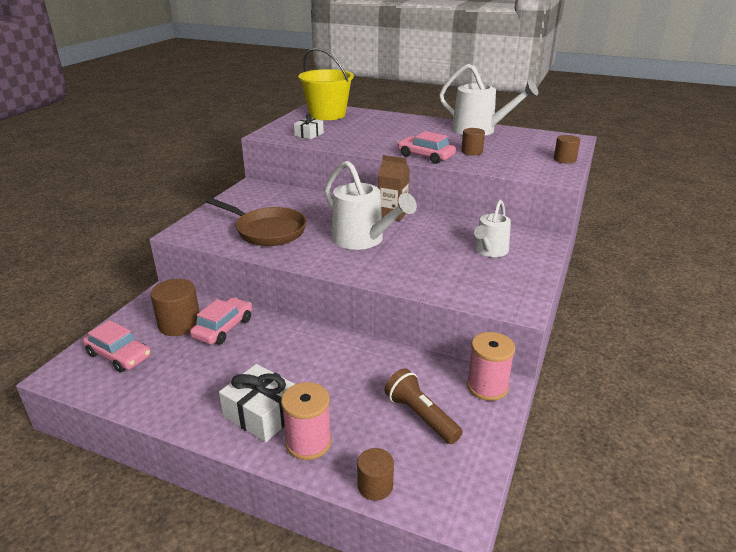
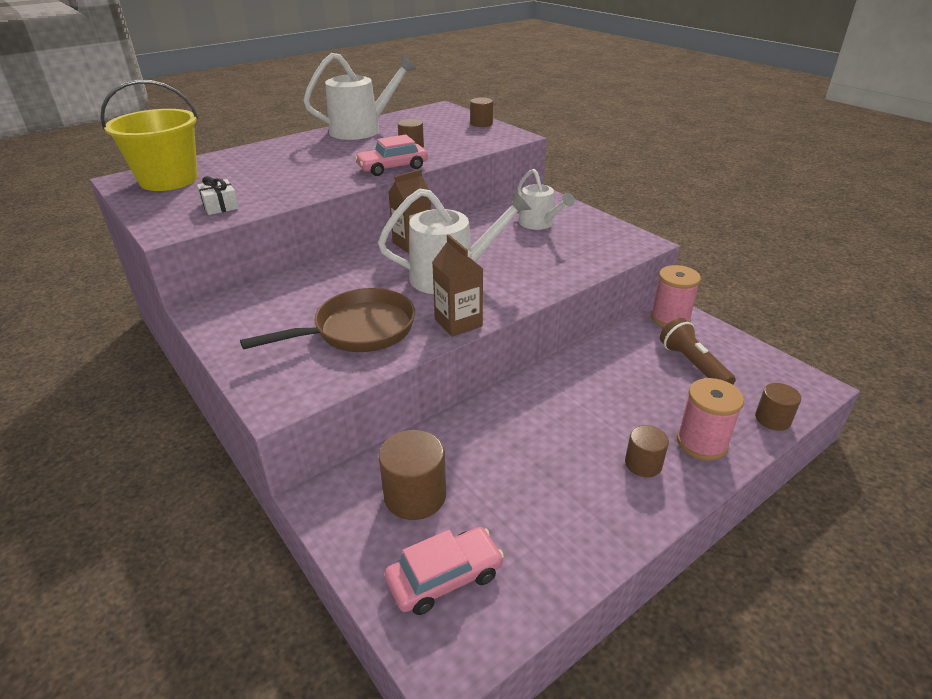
camera: 60 degrees left, 5 degrees up
(223, 328) = (458, 455): pink car -> none
(262, 414) = (643, 464): white gift -> brown cylinder
(303, 259) = (458, 323): none -> brown carton
(420, 416) = (692, 365): brown flashlight -> brown flashlight turned 75 degrees clockwise

